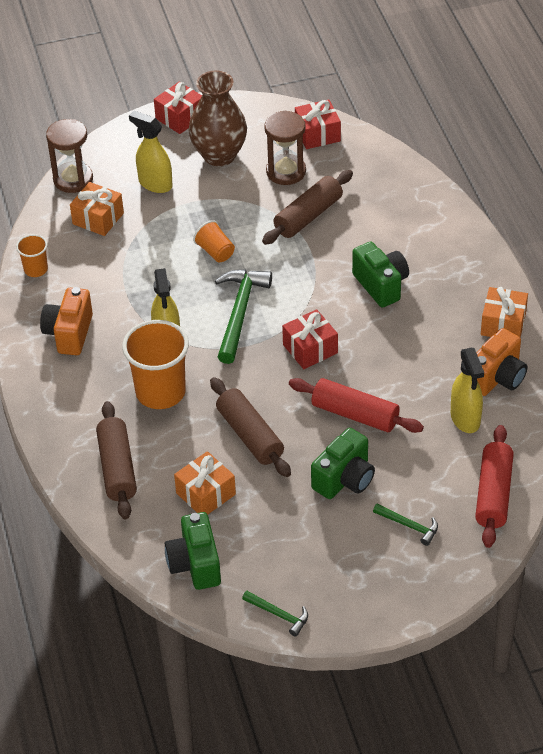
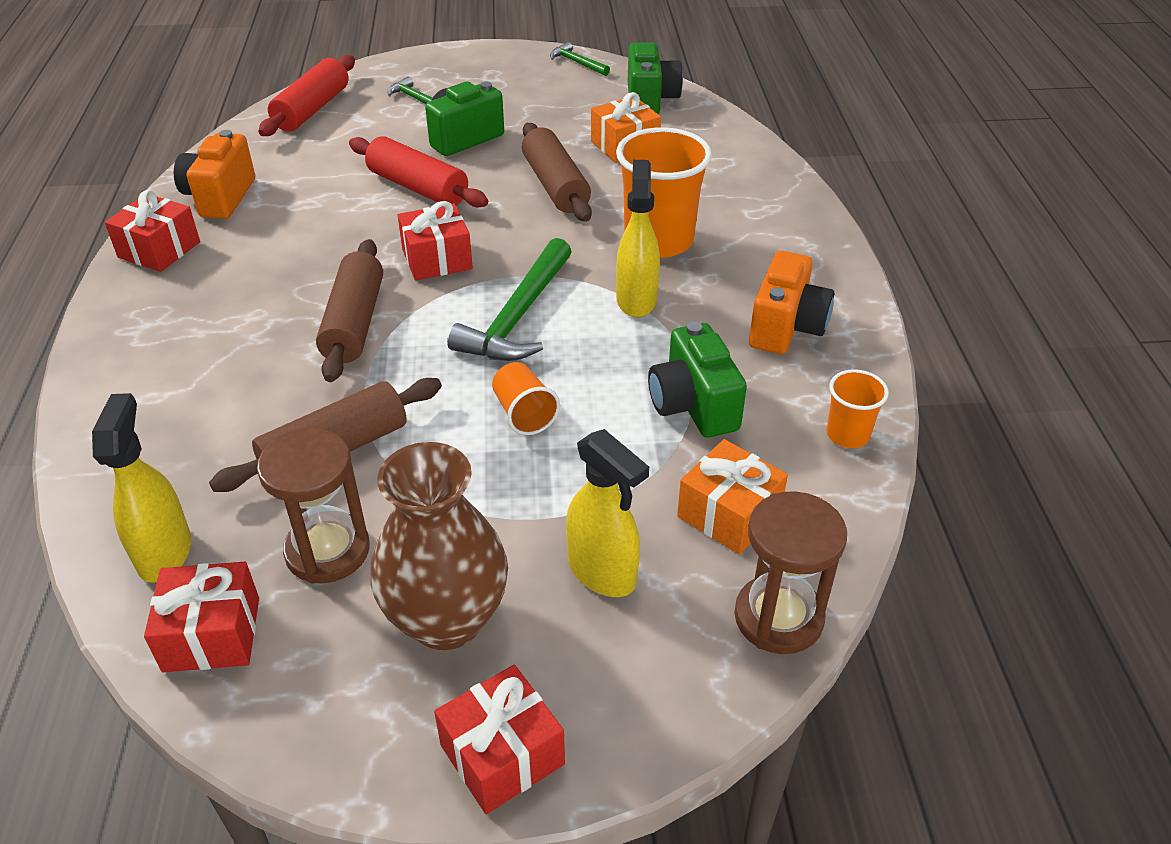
camera: 170 degrees left, 5 degrees down
(117, 468) = (726, 178): brown rolling pin -> brown rolling pin (354, 323)
(381, 285) = (287, 321): green camera -> green camera (693, 406)
(465, 419) = (291, 167): yellow spray bottle -> yellow spray bottle (165, 552)
(497, 378) = (220, 197): orange camera -> orange camera turned 45 degrees counterclockwise
(503, 324) = (159, 249): orange gift -> red gift

